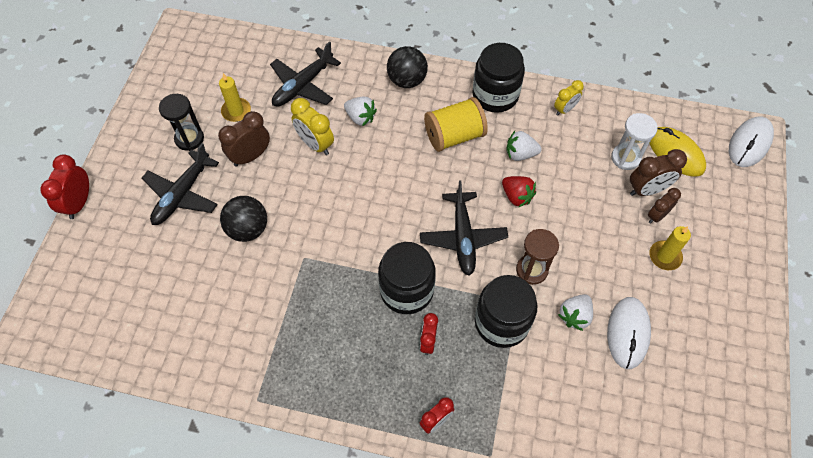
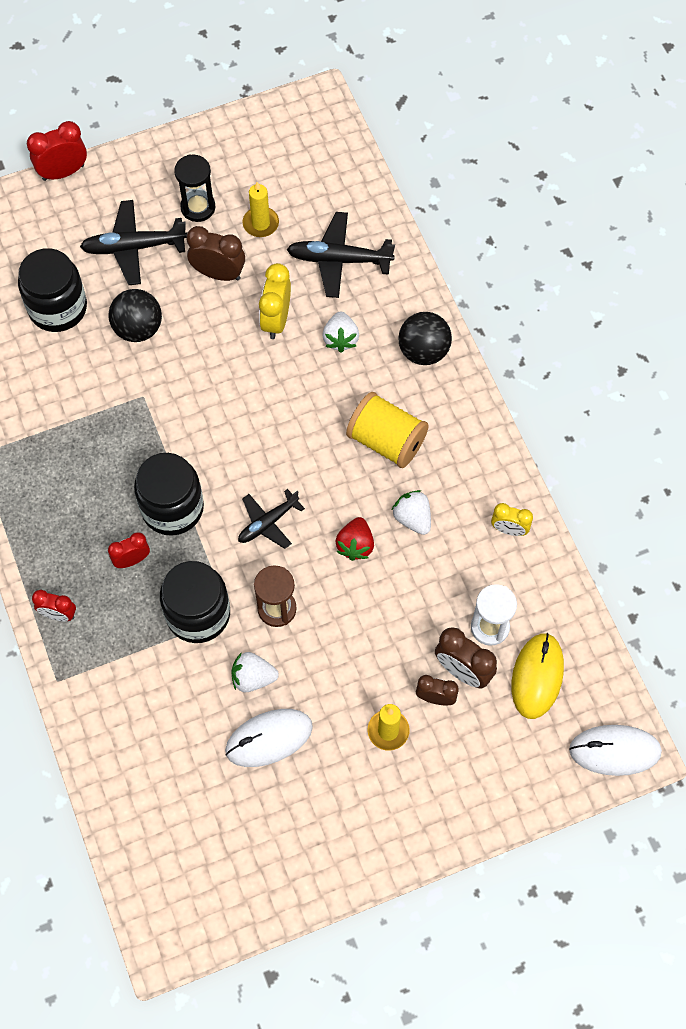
camera: 55 degrees right, 5 degrees up
(463, 237) = (268, 523): black plane -> black plane, size x0.65
(495, 95) = (472, 448): black jar -> black jar (58, 308)

